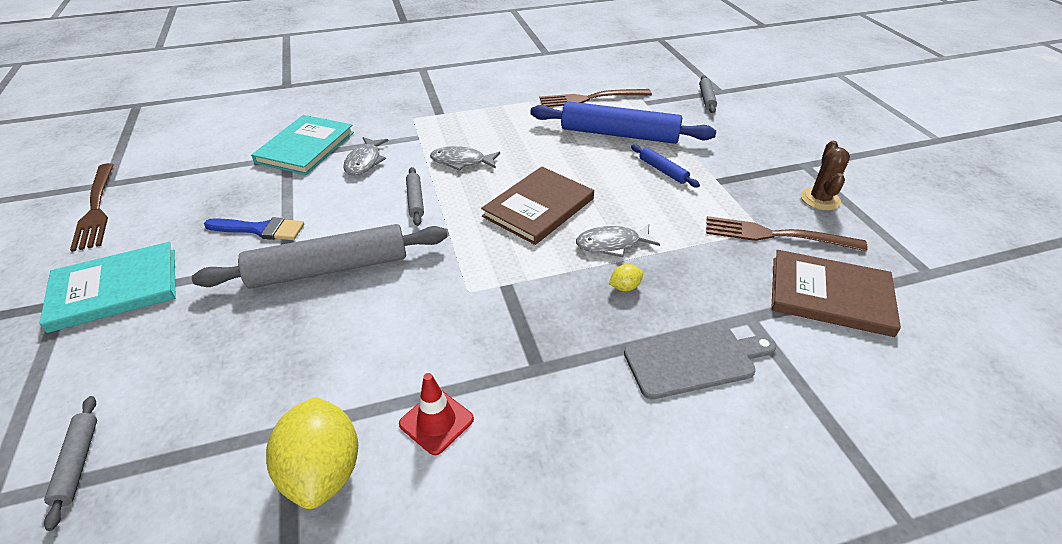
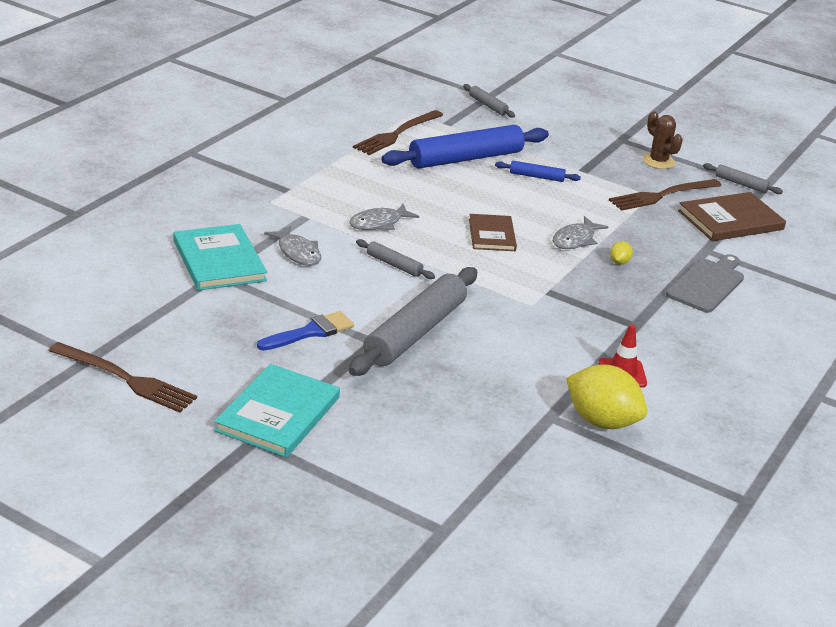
camera: 45 degrees left, 10 degrees down
(78, 463) = (460, 490): grey rolling pin -> grey rolling pin (741, 184)
(538, 207) = (492, 235): brown book -> brown book, size x0.65

